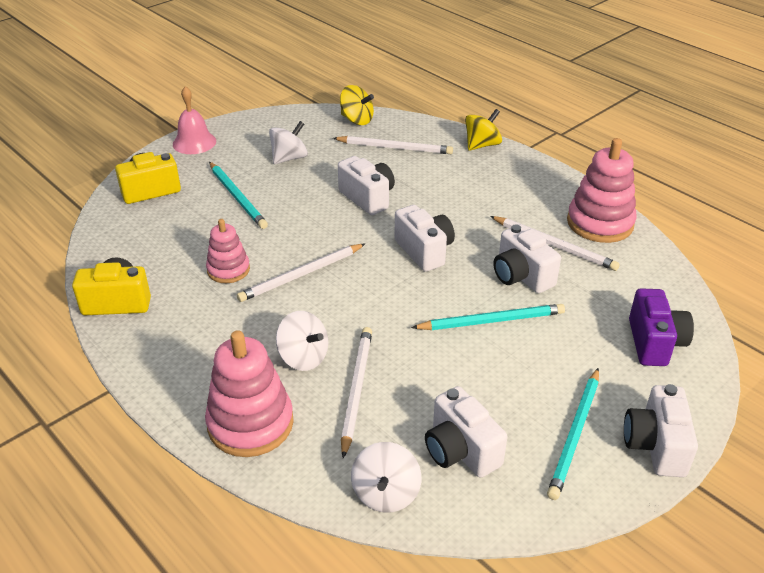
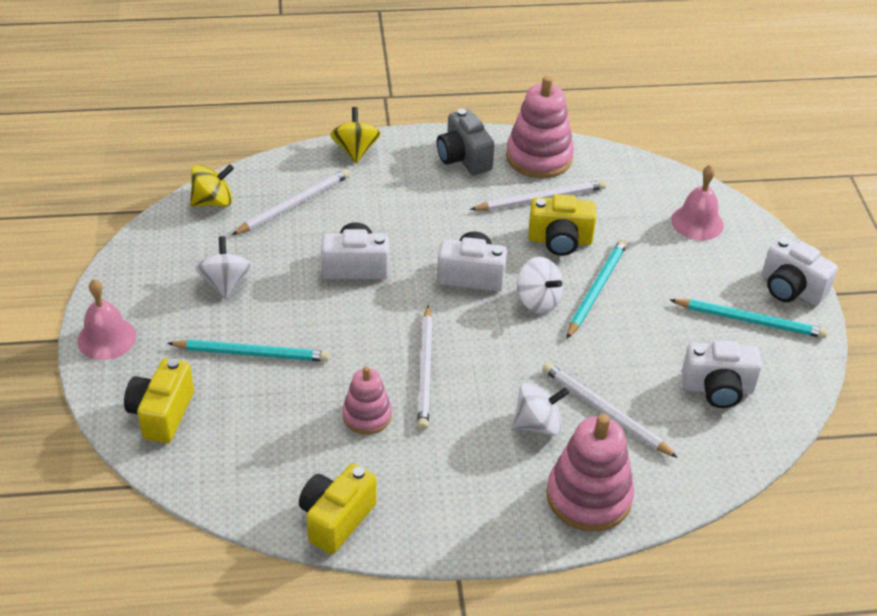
camera: 55 degrees left, 5 degrees up
(386, 493) = (726, 453): white spinning top -> white spinning top (538, 300)
(521, 276) = (560, 240): white camera -> yellow camera
(544, 190) = (464, 158): none -> grey camera
(575, 435) = (750, 321): turquoise pencil -> turquoise pencil turned 45 degrees counterclockwise
(654, 343) = (697, 222): purple camera -> pink bell

